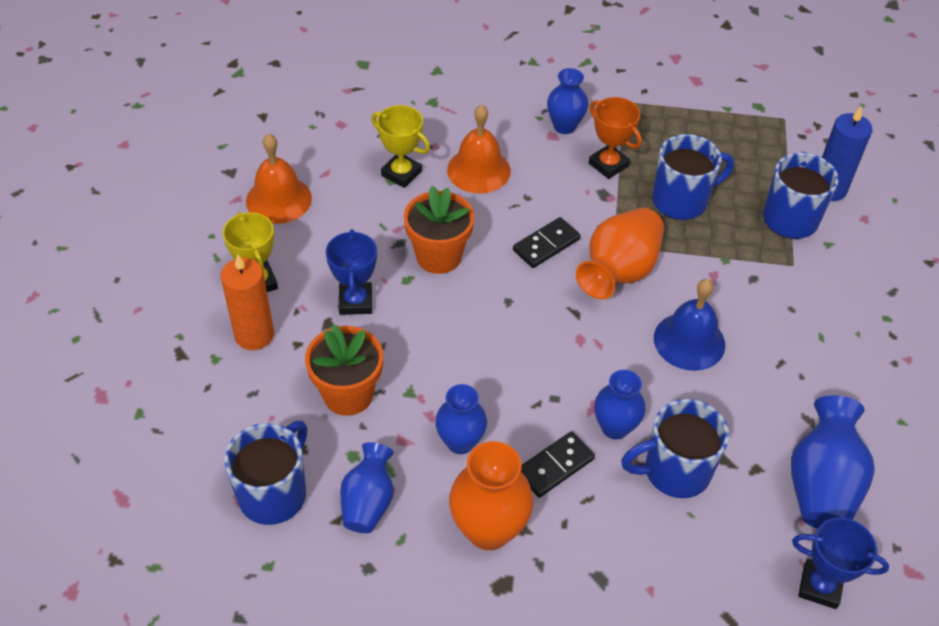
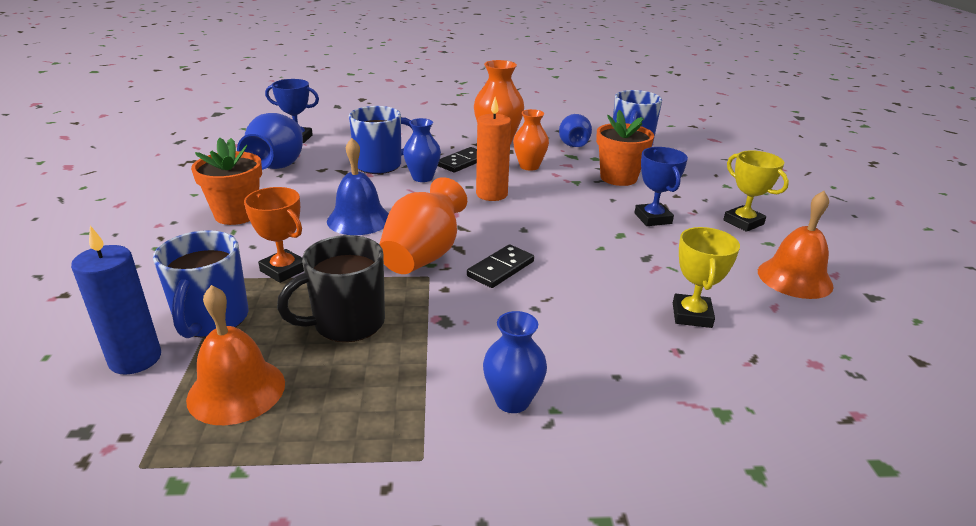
camera: 170 degrees right, 20 degrees down
(254, 335) = (712, 197): orange candle -> orange candle (491, 194)
(401, 173) = (691, 315): yellow trophy -> yellow trophy turned 75 degrees clockwise
(438, 256) = (602, 251): orange flower pot -> orange flower pot (236, 214)
(460, 442) = (529, 166): blue vase -> orange vase
(478, 170) = (605, 329): orange bell -> orange bell (236, 390)
(608, 165) = (441, 354): orange trophy -> orange trophy (283, 270)
(681, 201) = (347, 323): blue mug -> black mug

